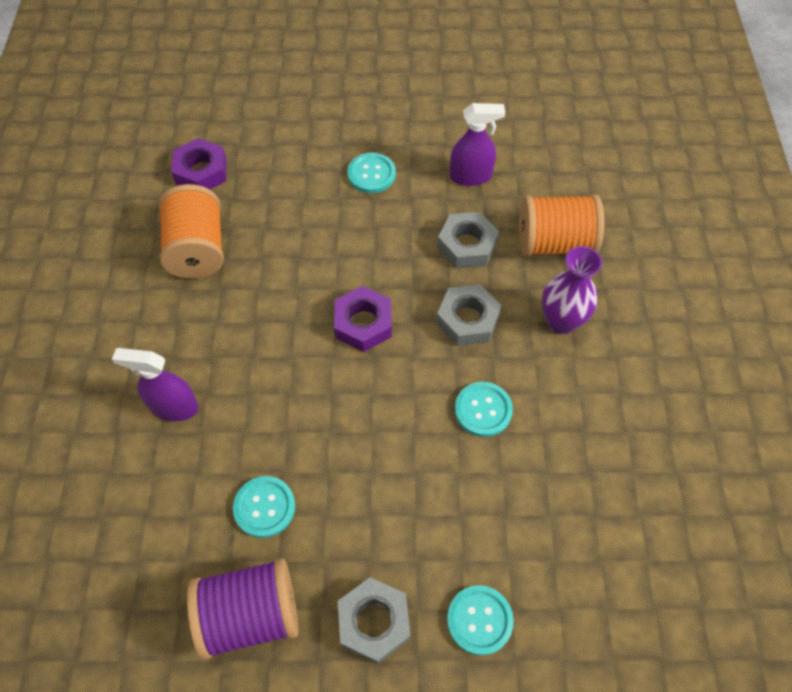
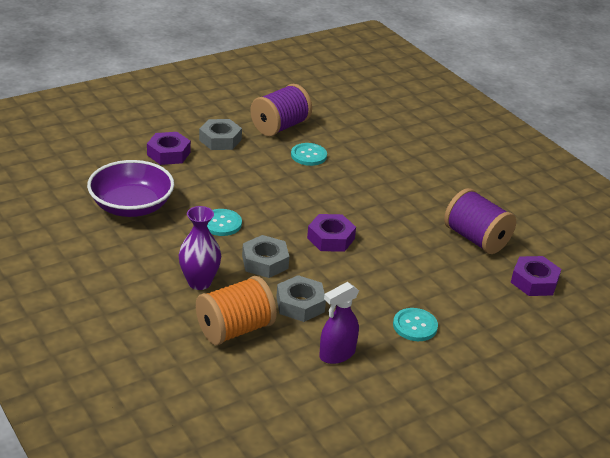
camera: 145 degrees right, 25 degrees down
(174, 407) = (397, 172): purple spray bottle -> none
(198, 249) = (476, 239): orange spool -> purple spool
(479, 620) = (168, 153): turquoise button -> purple nut
(591, 503) = (131, 206): none -> purple bowl

